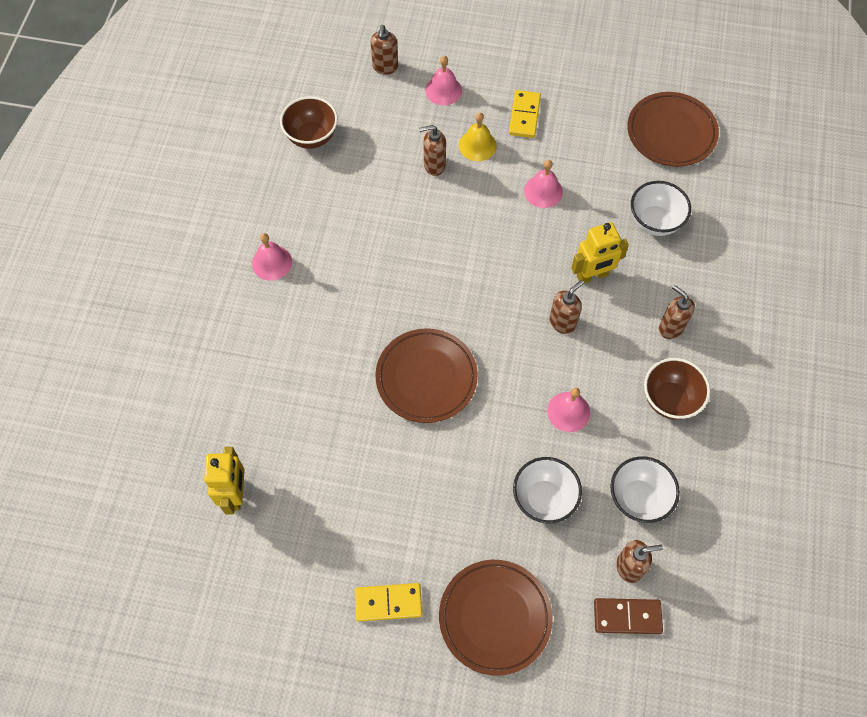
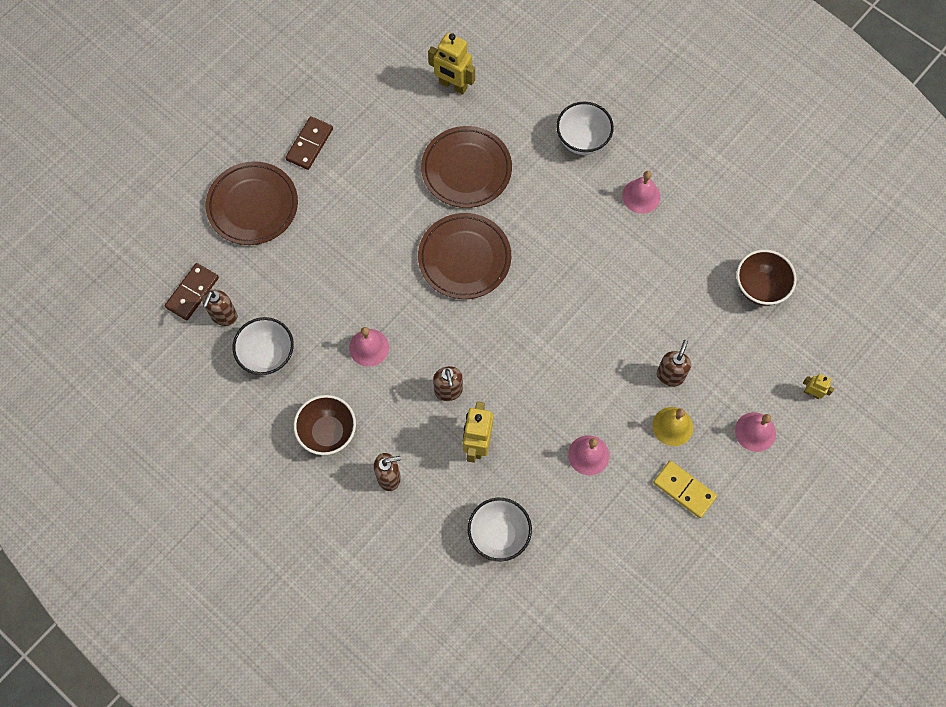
camera: 120 degrees right, 5 degrees up
(385, 67) = (812, 393): brown soap dispenser -> yellow robot
(388, 602) = (310, 144): yellow domino -> brown domino
(544, 499) = (313, 287): white bowl -> white bowl (582, 140)
(671, 133) = (588, 620): brown plate -> brown plate (466, 169)

